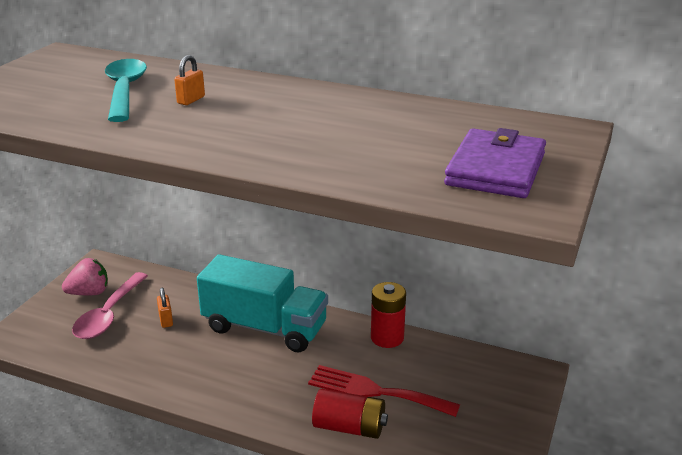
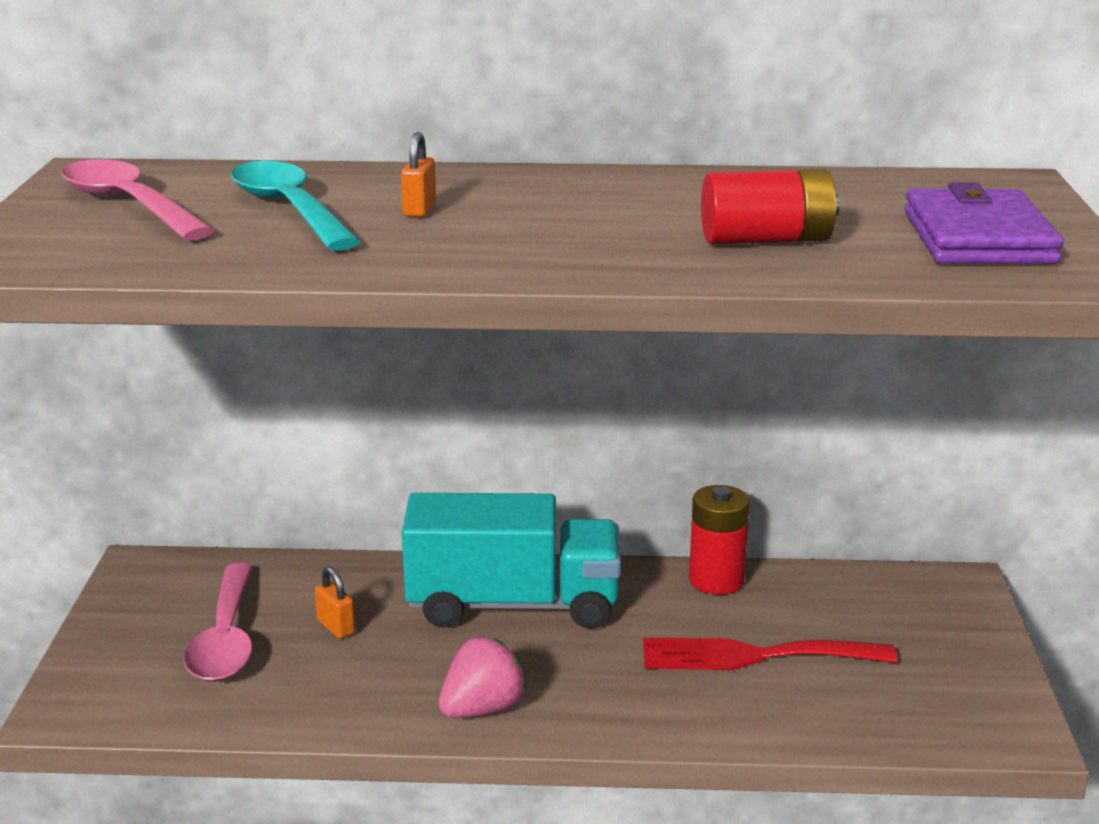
camera: 20 degrees left, 5 degrees down
(51, 77) = (128, 205): none -> pink spoon
(89, 293) = (161, 613): pink strawberry -> pink strawberry (482, 709)
(349, 427) = (752, 712): red battery -> red battery (766, 240)

